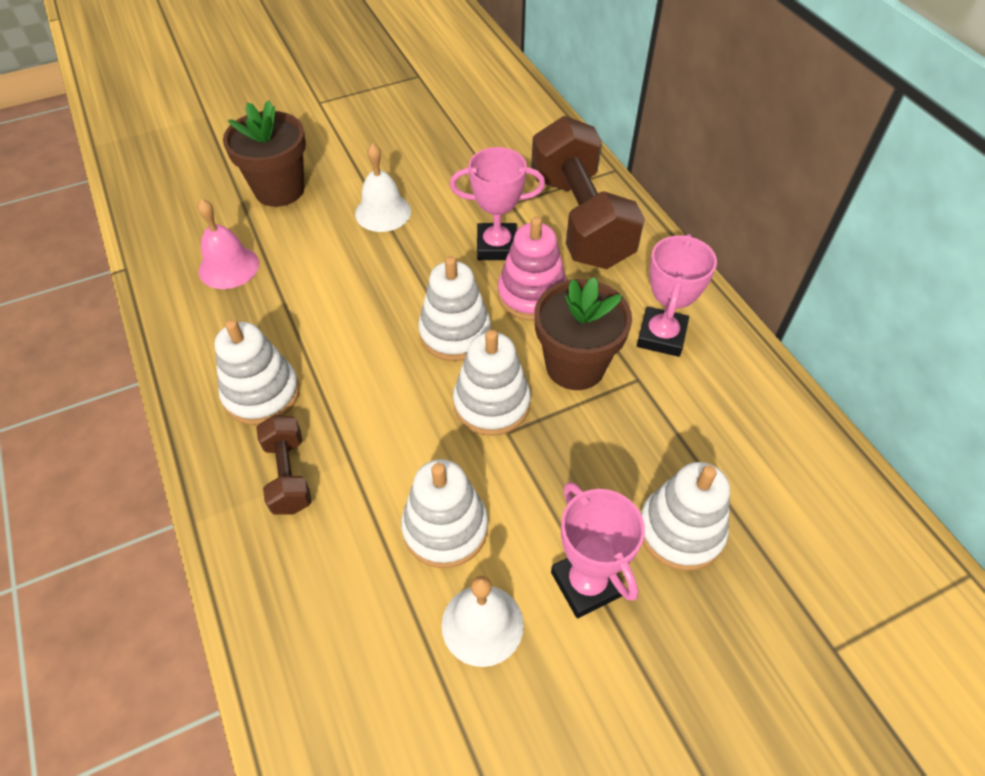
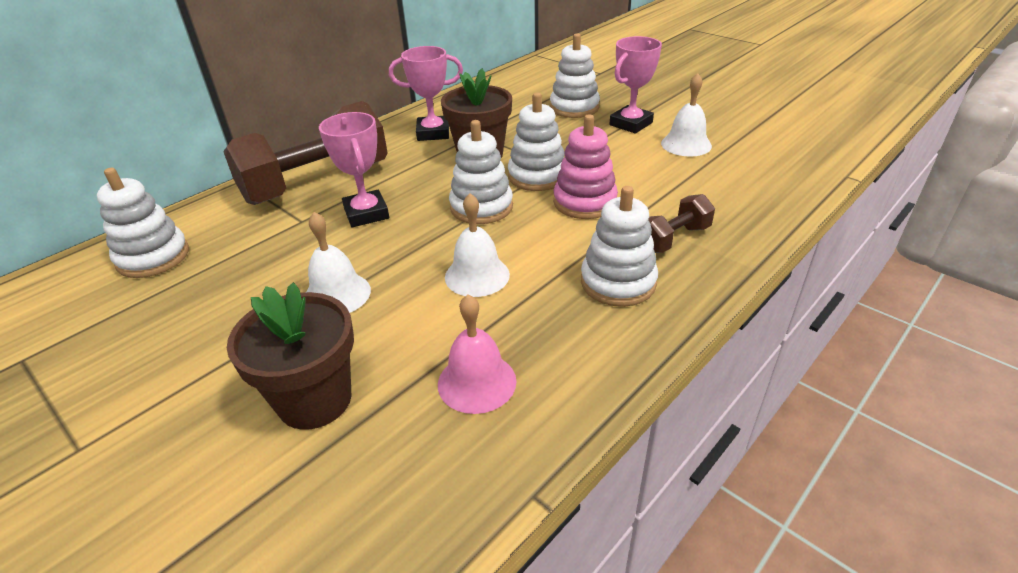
camera: 110 degrees left, 15 degrees down
(345, 299) = (477, 275): none -> white bell
(445, 528) = (644, 168): white stacking toy -> white stacking toy (153, 257)
(531, 295) = (419, 185): pink stacking toy -> pink stacking toy (584, 202)

